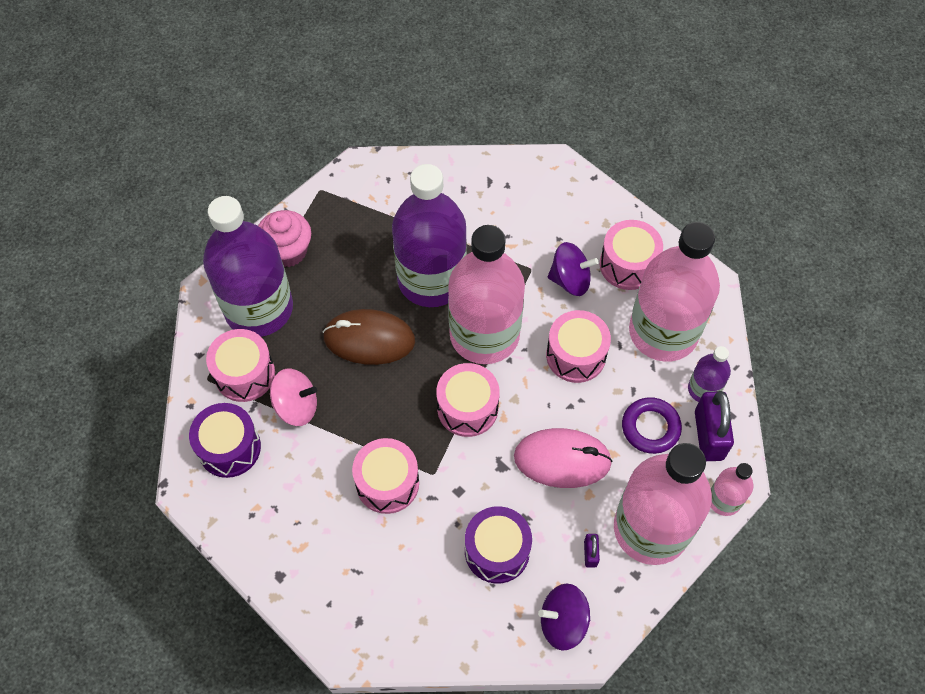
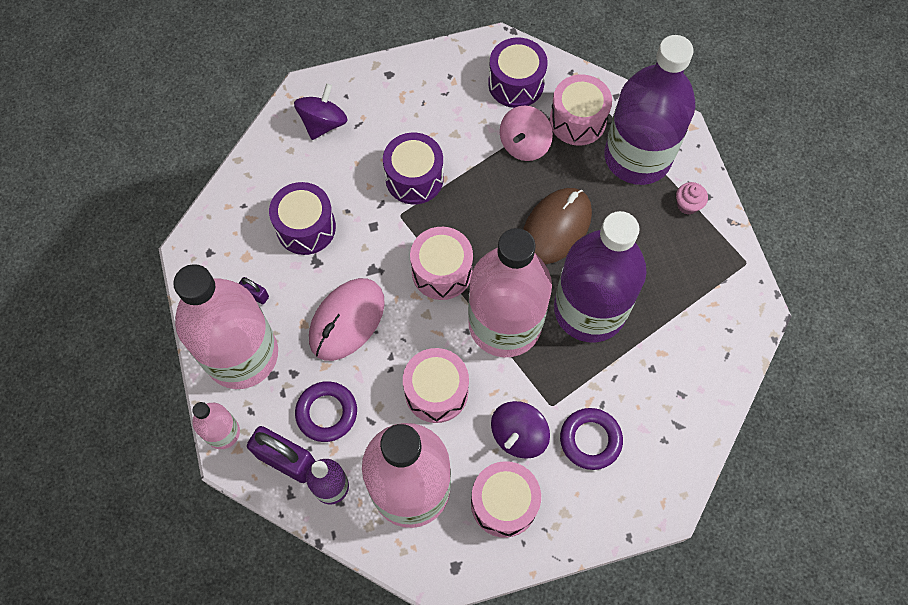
camera: 120 degrees right, 5 degrees up
(288, 251) = (687, 205): pink cupcake -> pink cupcake, size x0.56
(387, 483) = (414, 178): pink drum -> purple drum
(540, 231) = (590, 440): none -> purple ring
(563, 622) = (219, 243): purple spinning top -> purple spinning top (323, 123)

